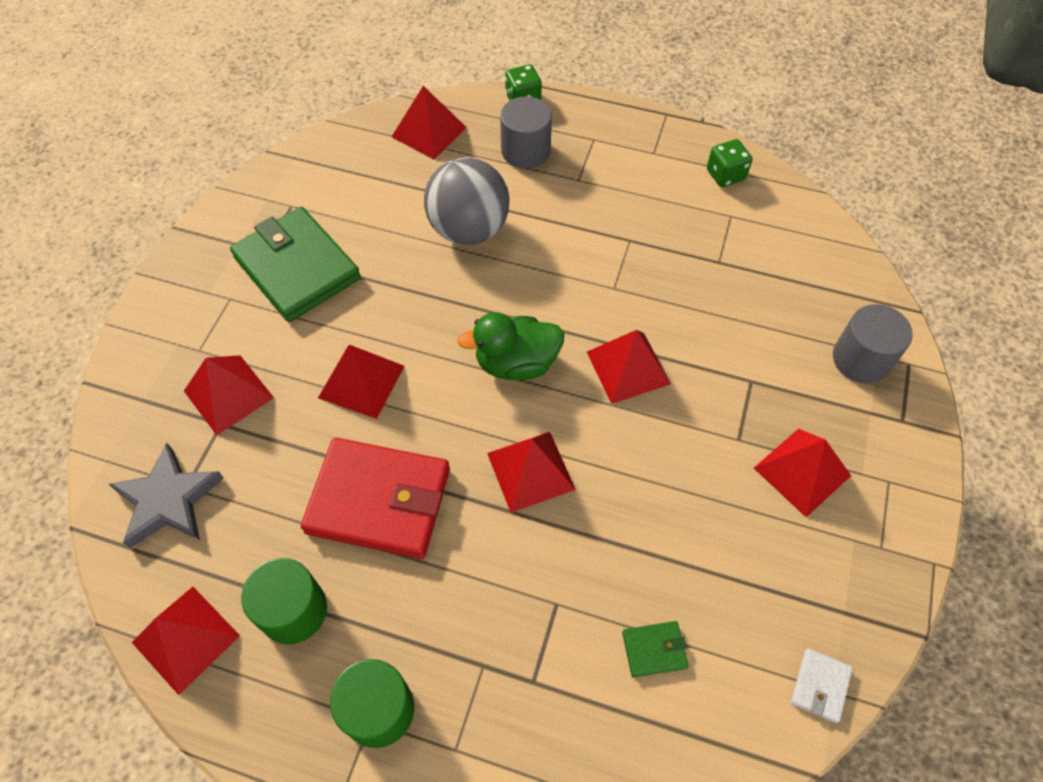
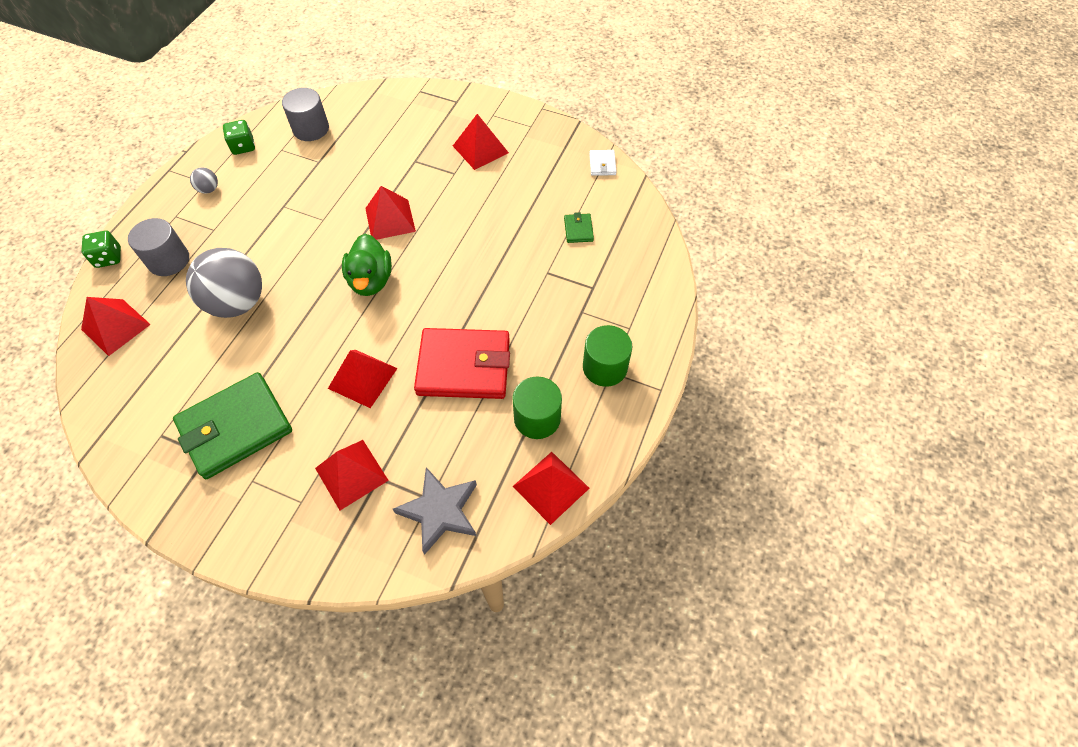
camera: 85 degrees left, 0 degrees up
(379, 501) = (464, 366): red wallet -> red wallet turned 75 degrees clockwise
(530, 471) = (456, 278): red pyramid -> none
(643, 159) = (209, 189): none -> grey ball
(820, 686) = (602, 164): white wallet -> white wallet turned 60 degrees clockwise
(861, 359) = (412, 110): grey cylinder -> grey cylinder (311, 129)

